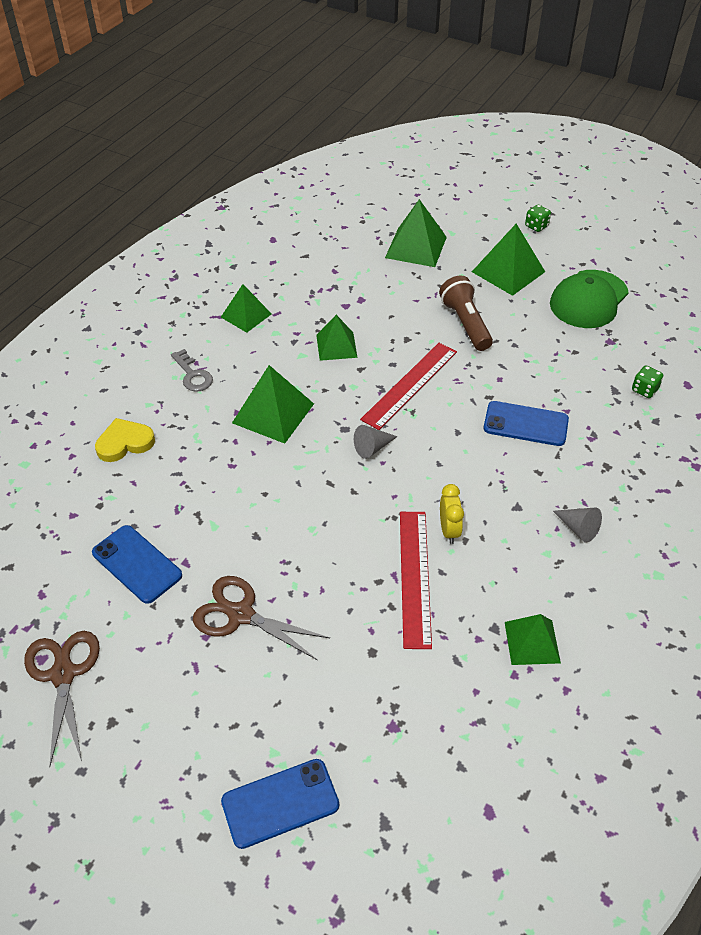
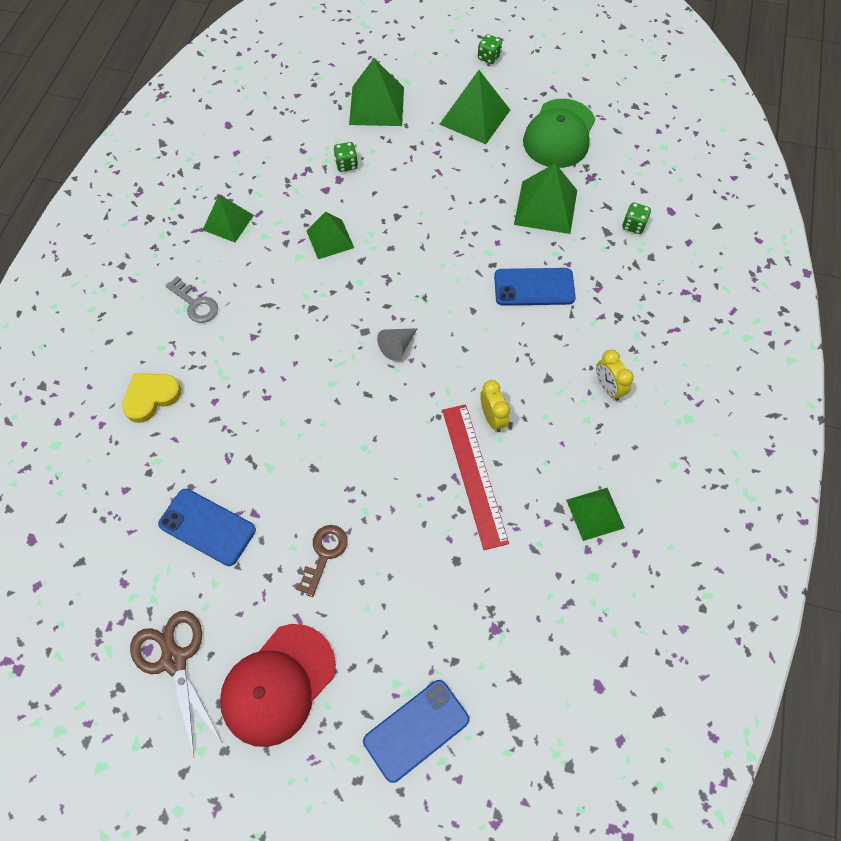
camera: 15 degrees left, 15 degrees up
(155, 722) = (278, 684): none -> red cap
(241, 615) = (324, 554): brown scissors -> brown key
(273, 413) = (290, 329): green pyramid -> green pyramid (546, 207)
(372, 289) = (346, 164): none -> green dice
(410, 385) = (414, 268): red ruler -> none
(465, 323) = (449, 186): brown flashlight -> none
(578, 528) = (608, 388): grey cone -> yellow clock

